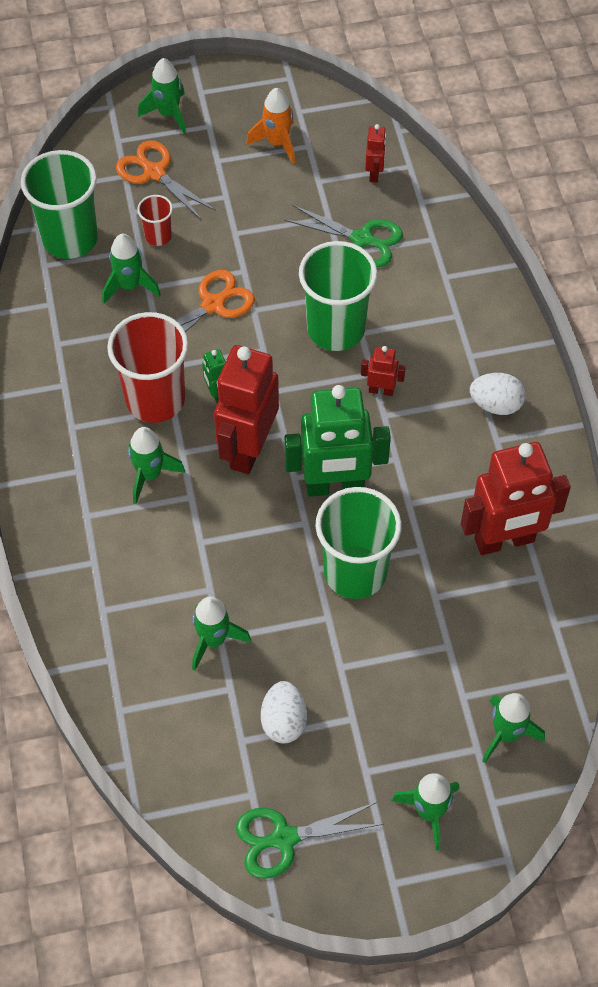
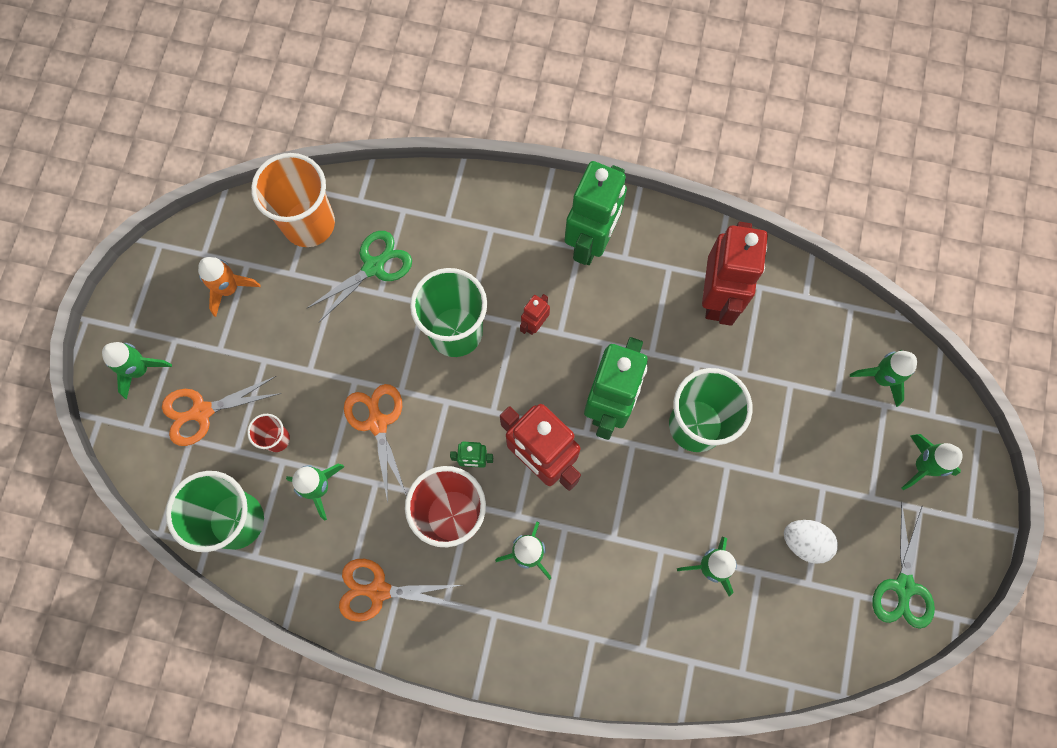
camera: 65 degrees left, 15 degrees up
(58, 369) = (378, 591): none -> orange scissors
(374, 173) = (309, 223): red robot -> orange cup
(495, 404) = (591, 242): white egg -> green robot

